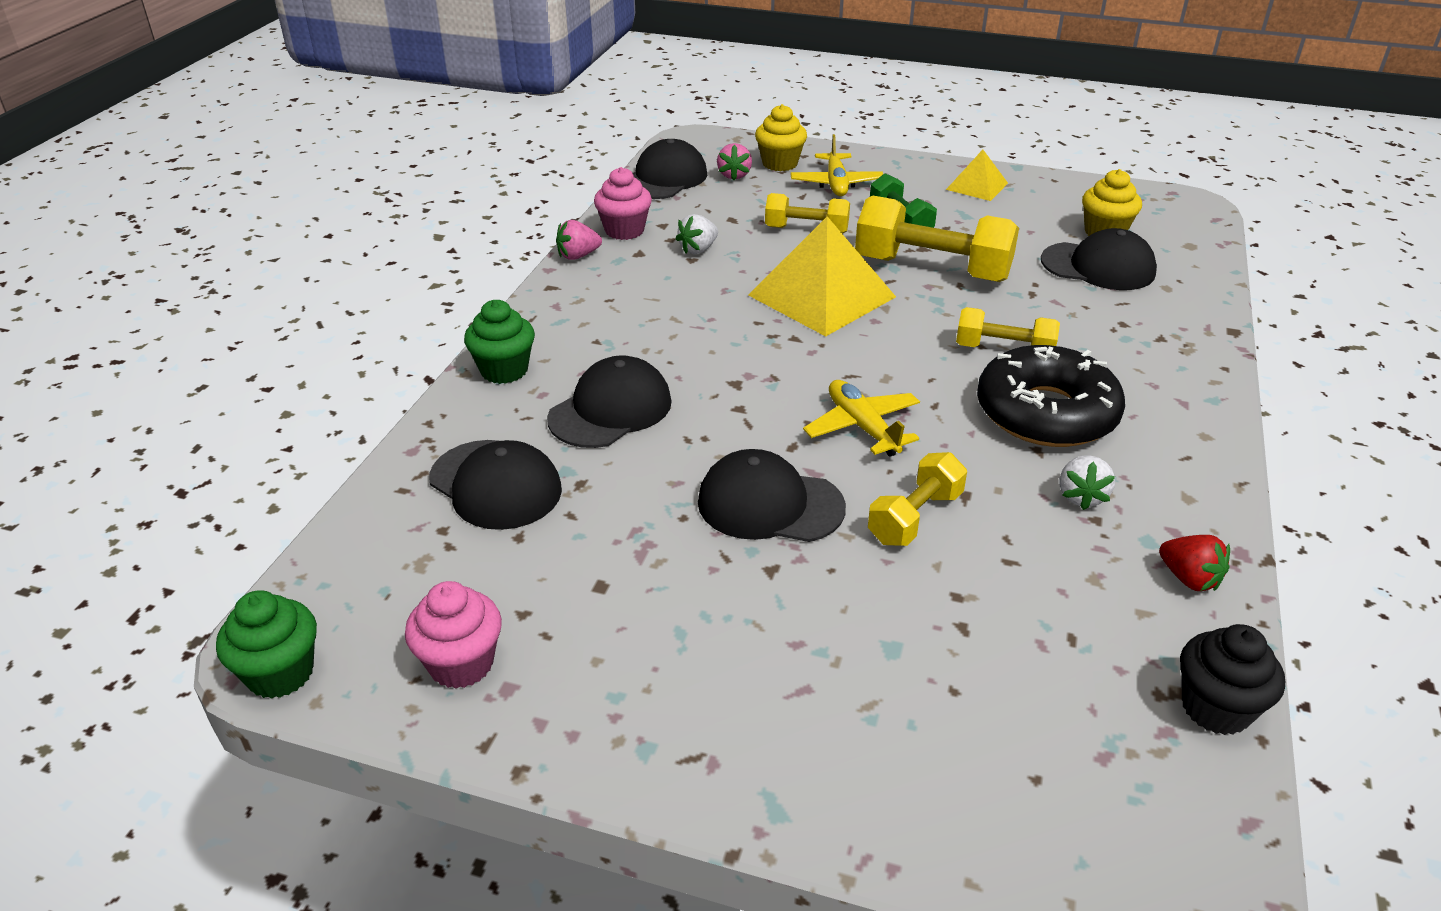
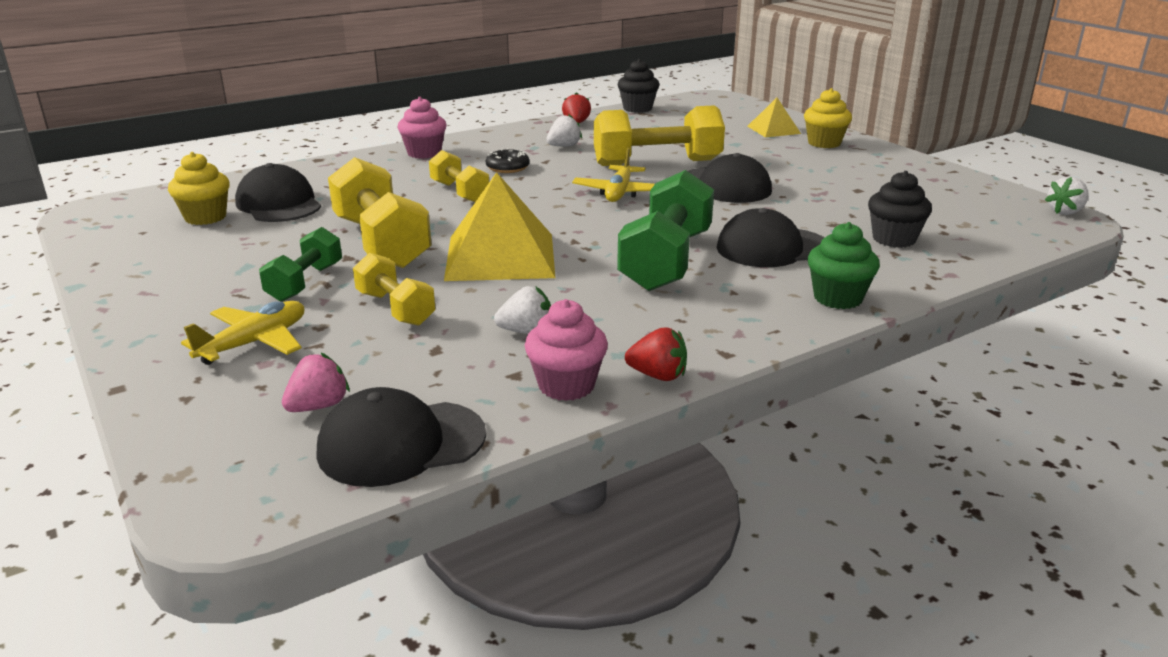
camera: 140 degrees left, 10 degrees down
(280, 673) = (1065, 212): green cupcake -> white strawberry
(461, 664) = (955, 189): pink cupcake -> pink cupcake (424, 153)
(495, 485) = (894, 239): black cap -> black cupcake
(578, 256) = (658, 375): pink strawberry -> red strawberry
(687, 350) = (666, 261): none -> green dumbbell
(780, 163) = (237, 398): yellow cupcake -> yellow cupcake (824, 143)
(915, 517) = (657, 163): yellow dumbbell -> yellow dumbbell, size x1.74
(977, 186) = (161, 284): yellow pyramid -> yellow pyramid (773, 130)
(1046, 413) = (507, 168): black donut -> black donut, size x0.45

